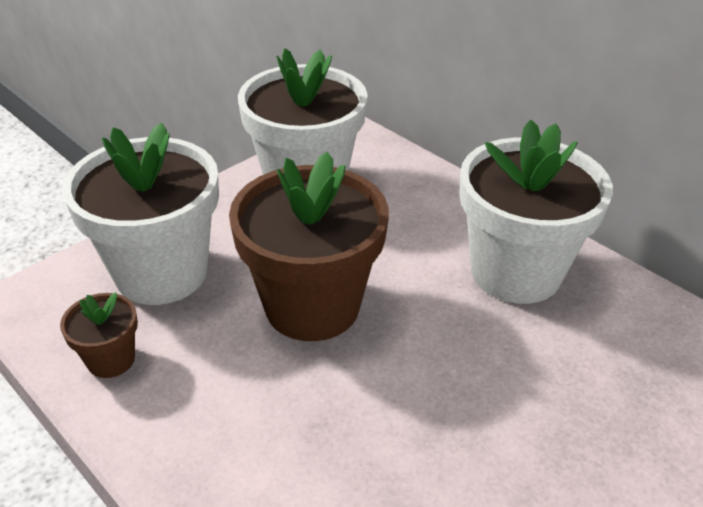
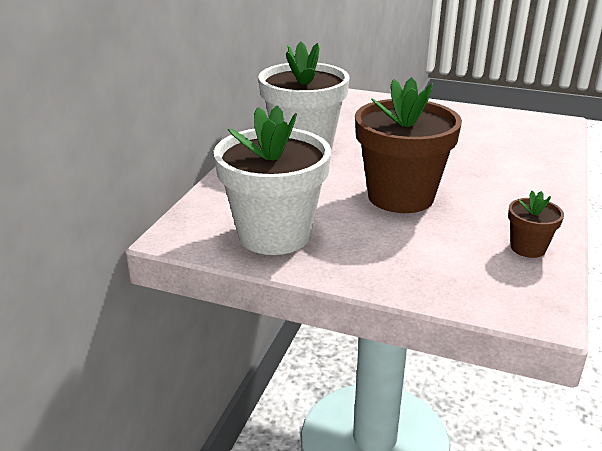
camera: 115 degrees left, 10 degrees down
(161, 273) = (439, 261): white flower pot -> none

